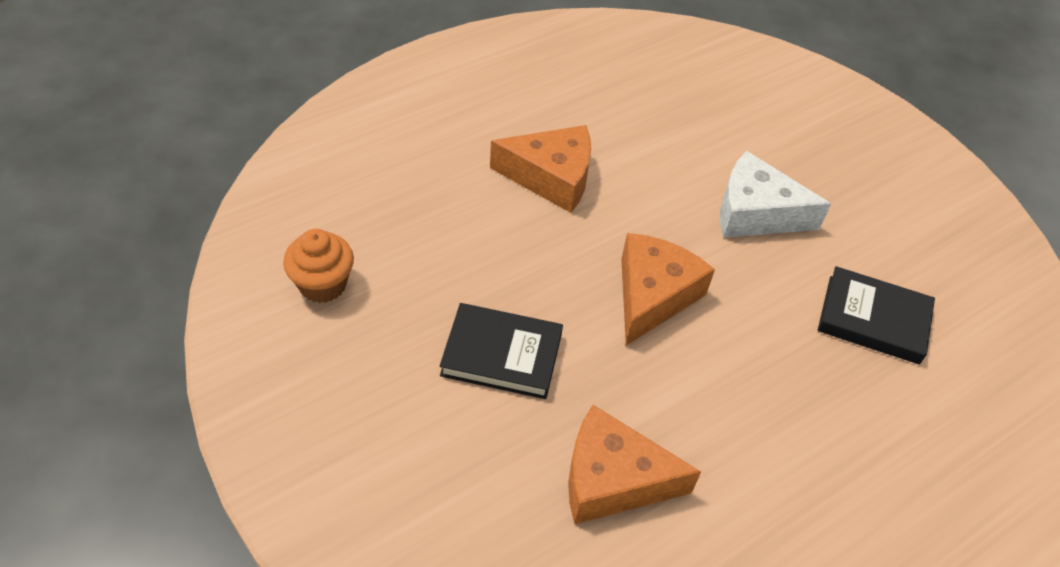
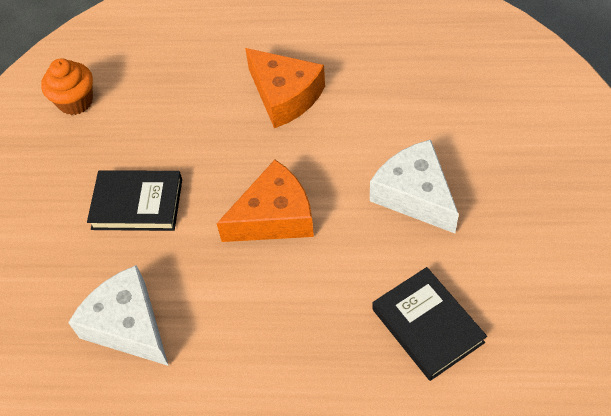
camera: 45 degrees right, 5 degrees up
(501, 354) = (137, 203): black book -> black book turned 45 degrees counterclockwise
(612, 480) = (128, 325): orange cheese -> white cheese

